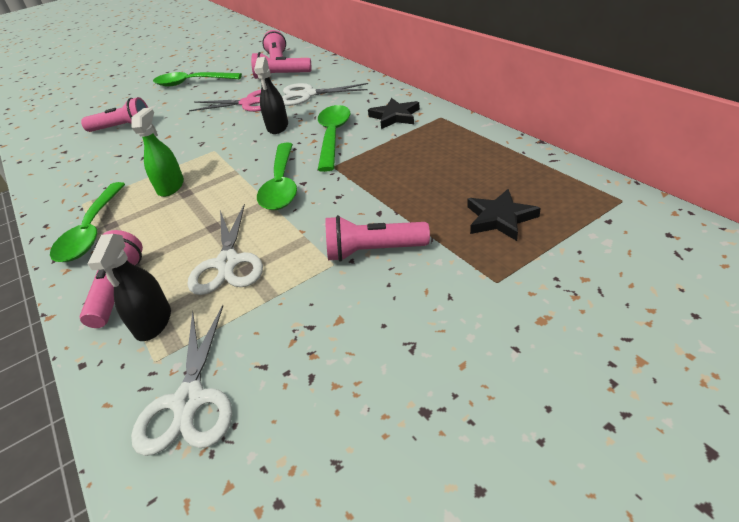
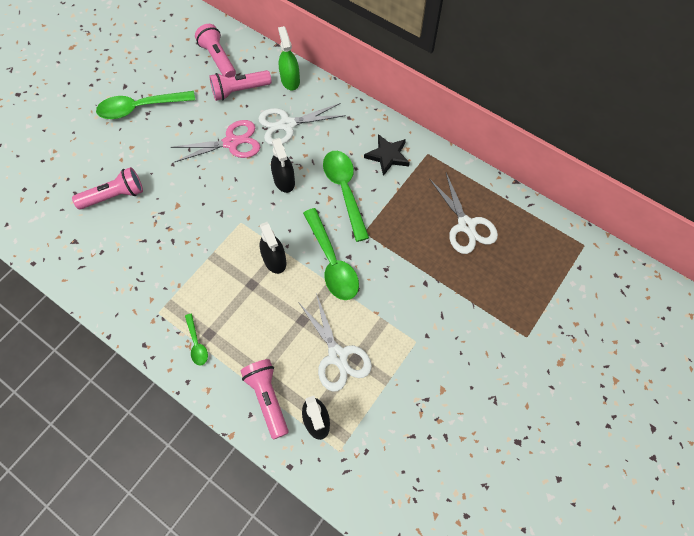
camera: 25 degrees left, 25 degrees up
(92, 231) = (197, 344): green spoon -> green spoon, size x0.49
(171, 186) = (231, 278): green spray bottle -> green spray bottle (290, 80)
(189, 401) = (381, 472): white scissors -> white scissors (466, 225)
(223, 178) = (274, 260): none -> black spray bottle
(373, 251) = (438, 324): pink flashlight -> none
(500, 218) = (512, 276): black star -> none

